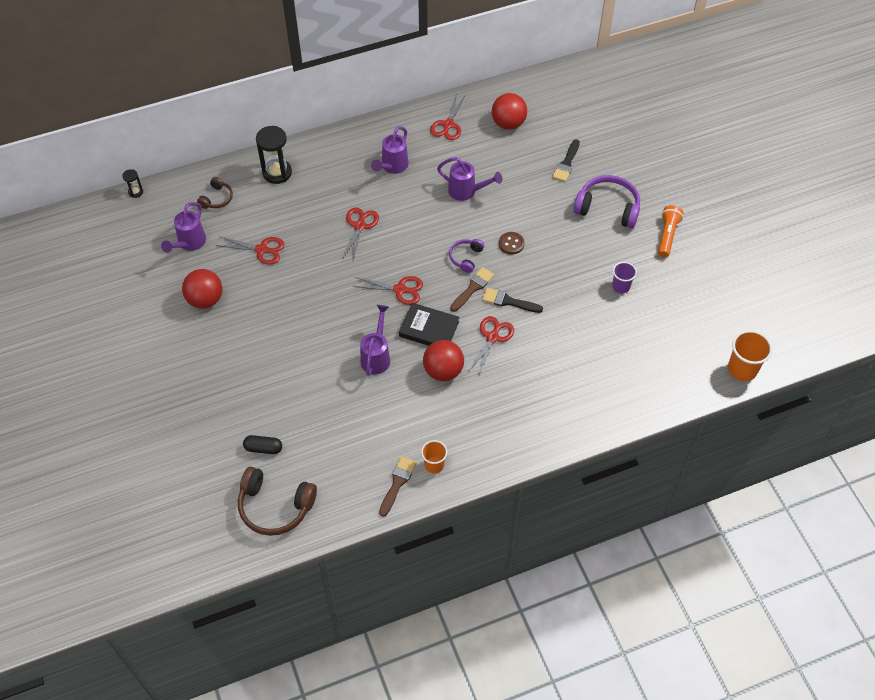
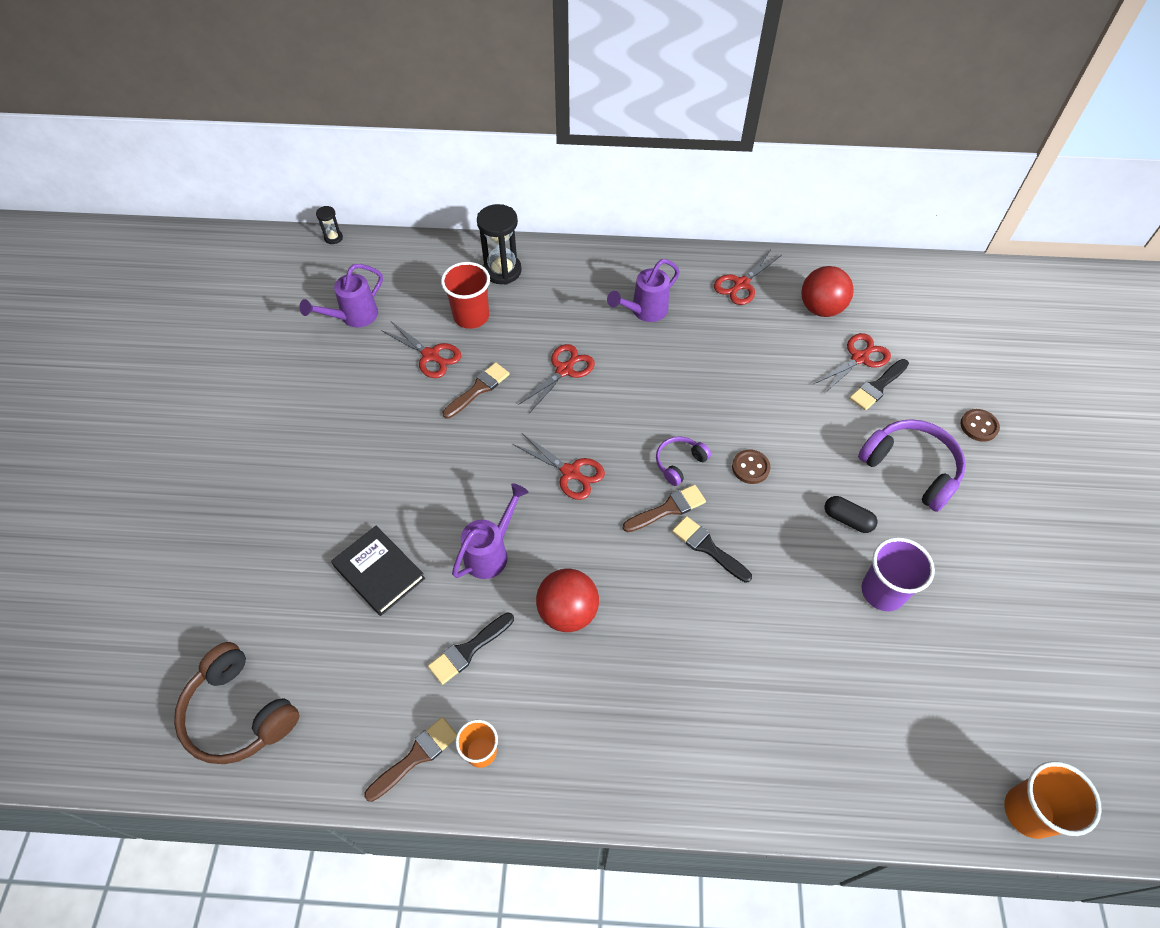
camera: 25 degrees right, 0 degrees up
(205, 300) = (329, 392): red ball -> none
(217, 198) = (416, 276): brown headphones -> none
(263, 448) = (276, 620): black capsule -> black capsule (847, 519)
(274, 213) = (471, 316): none -> red cup
(308, 260) = (478, 389): none -> brown brush
(395, 416) = (468, 650): none -> black brush
(429, 329) = (580, 542): black book -> black book (379, 572)
(467, 191) = (724, 376): purple watering can -> none
(492, 337) = (660, 591): red scissors -> red scissors (859, 358)
(621, 286) = (882, 591): purple cup -> purple cup, size x1.57
(637, 166) = (979, 426): none -> brown button
(667, 235) = (985, 542): orange flashlight -> none

